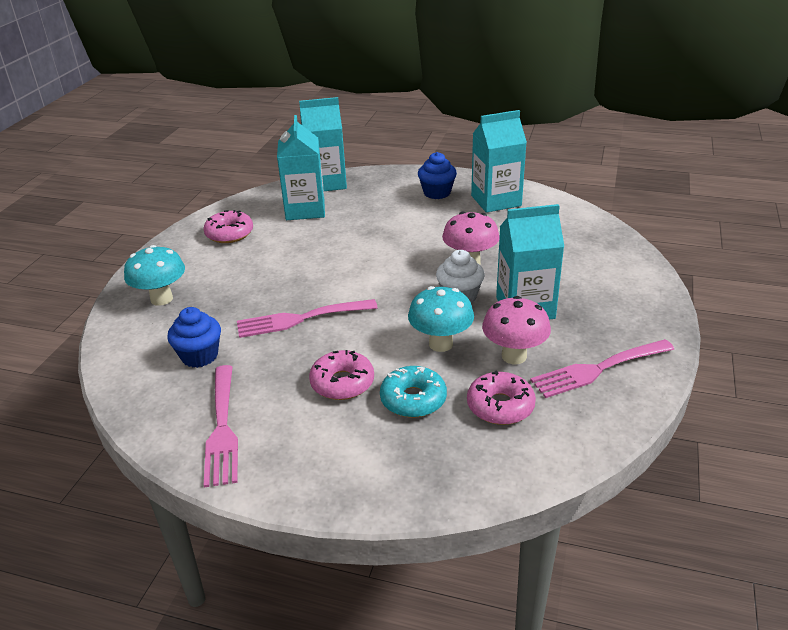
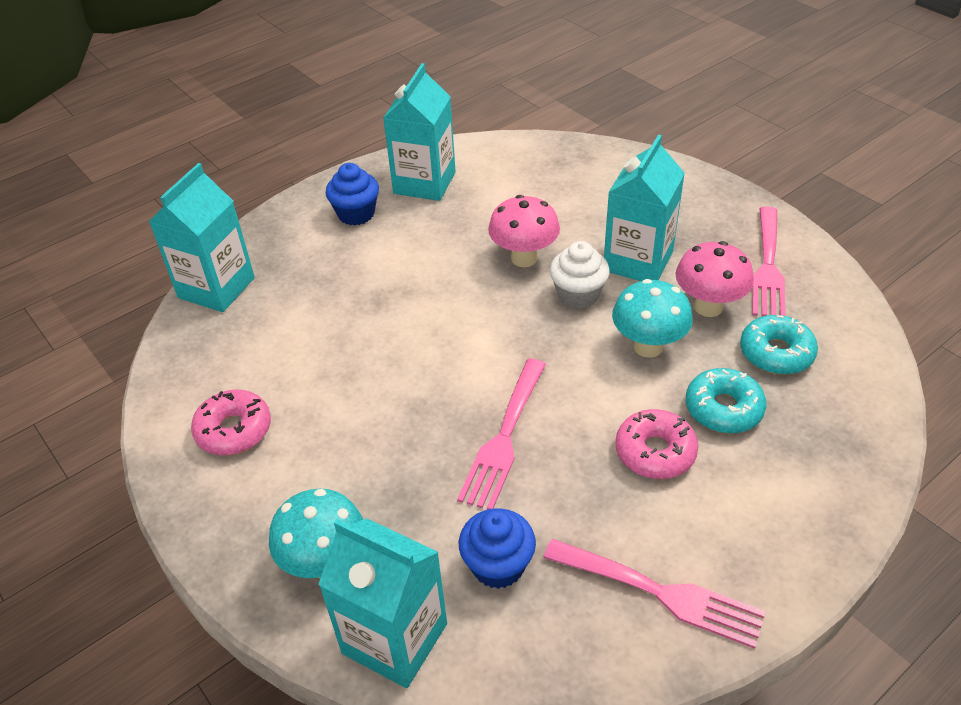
camera: 55 degrees left, 10 degrees up
(305, 209) = (260, 334): turquoise carton -> turquoise carton (395, 638)
(500, 406) = (776, 353): pink donut -> turquoise donut

